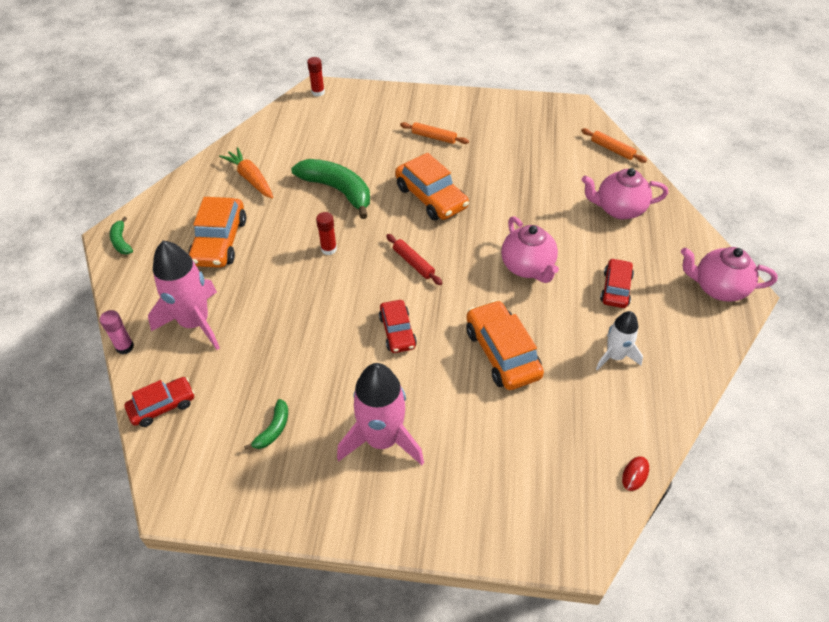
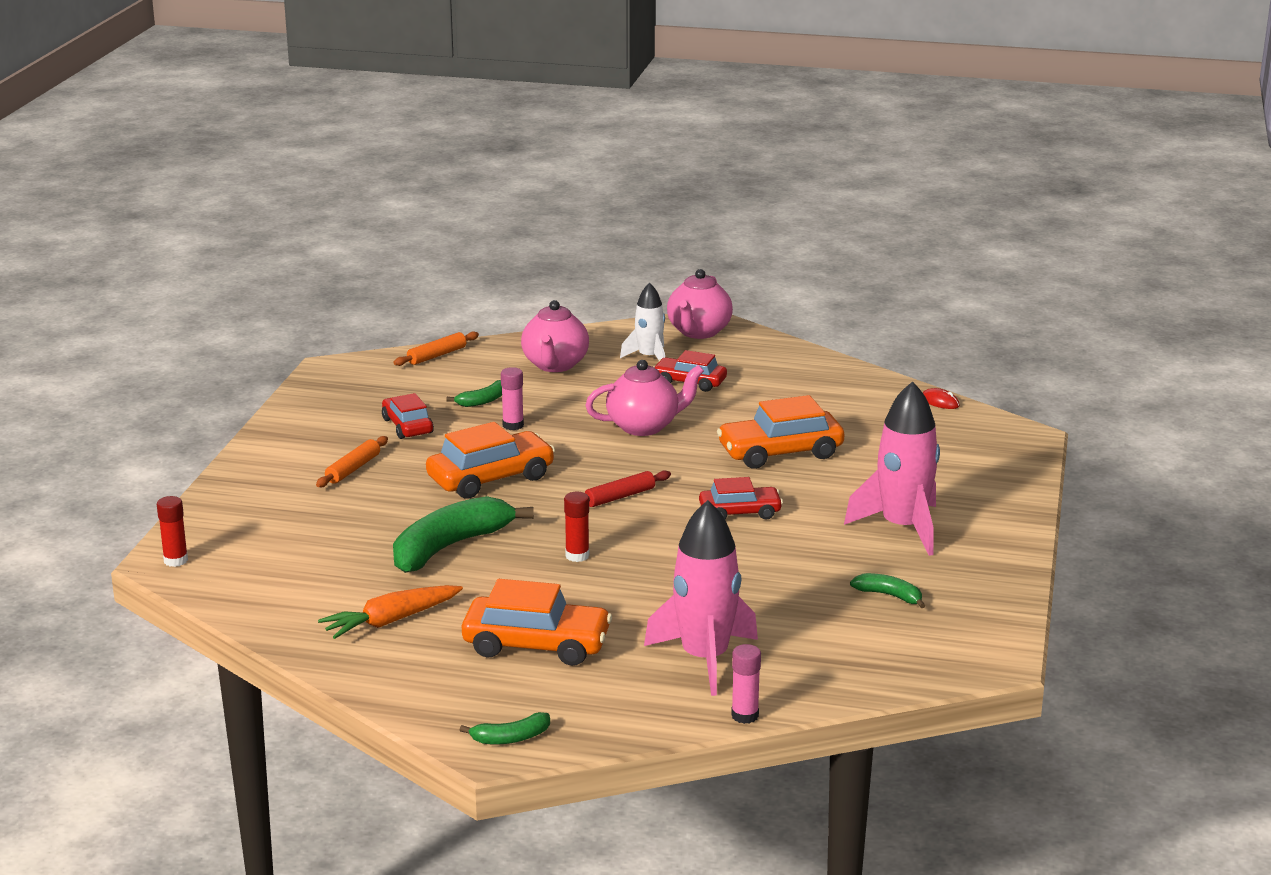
camera: 85 degrees left, 25 degrees down
(162, 406) = (852, 677): red car -> red car (407, 426)
(512, 199) = (513, 425): none -> pink glue stick
(546, 180) = (483, 401): none -> green banana
(615, 356) = (790, 394): white rocket -> white rocket (649, 357)

